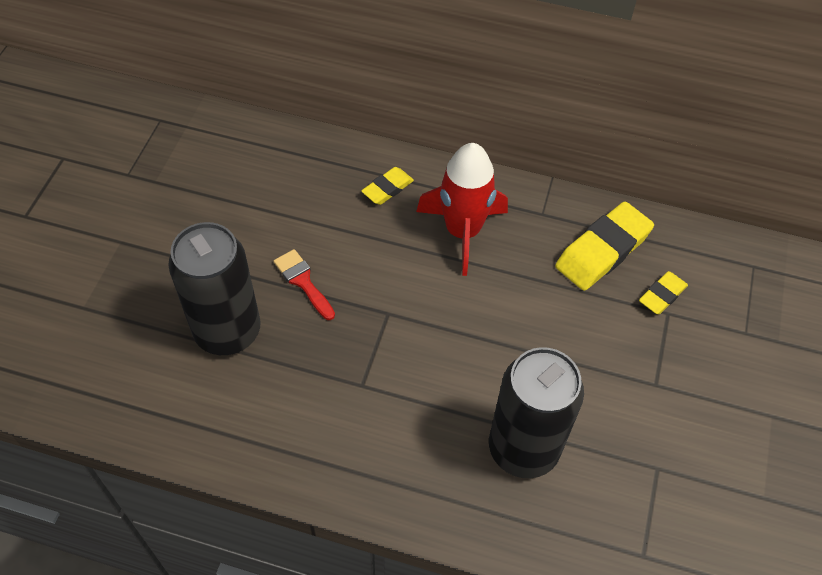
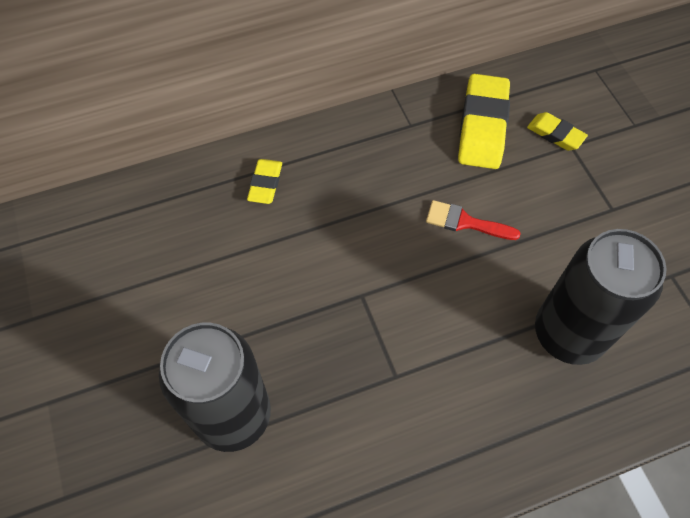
camera: 35 degrees left, 5 degrees up
(303, 281) = (263, 318): red brush -> red brush (465, 222)
(462, 231) = (361, 181): red rocket -> none
(662, 295) = (555, 134): yellow eraser -> yellow eraser turned 60 degrees counterclockwise

